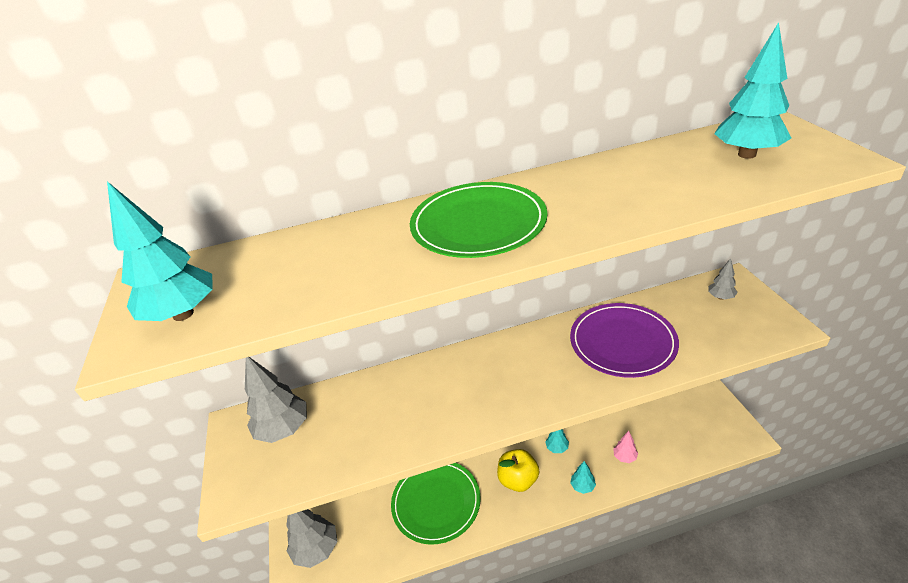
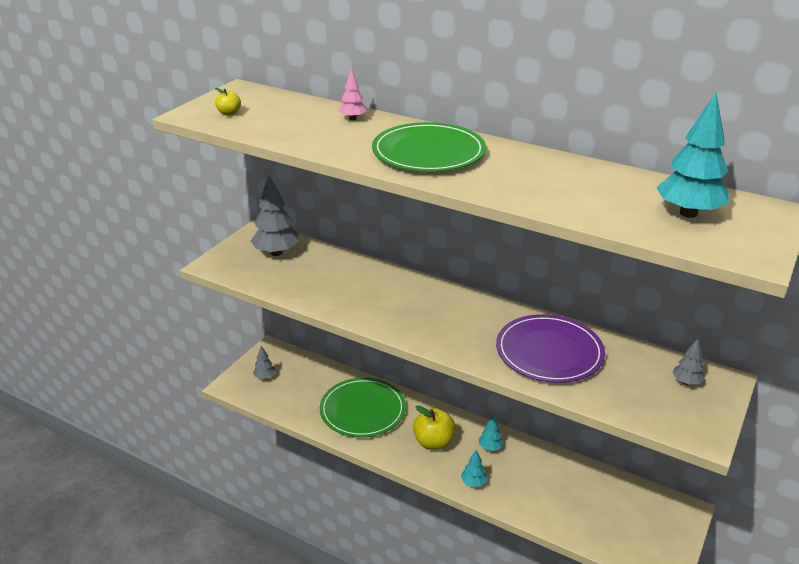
camera: 40 degrees right, 5 degrees down
(183, 314) = (229, 113): turquoise tree -> yellow apple
(317, 549) = (265, 377): grey tree -> grey tree, size x0.51
(625, 457) = (534, 494): pink tree -> pink tree (353, 118)

